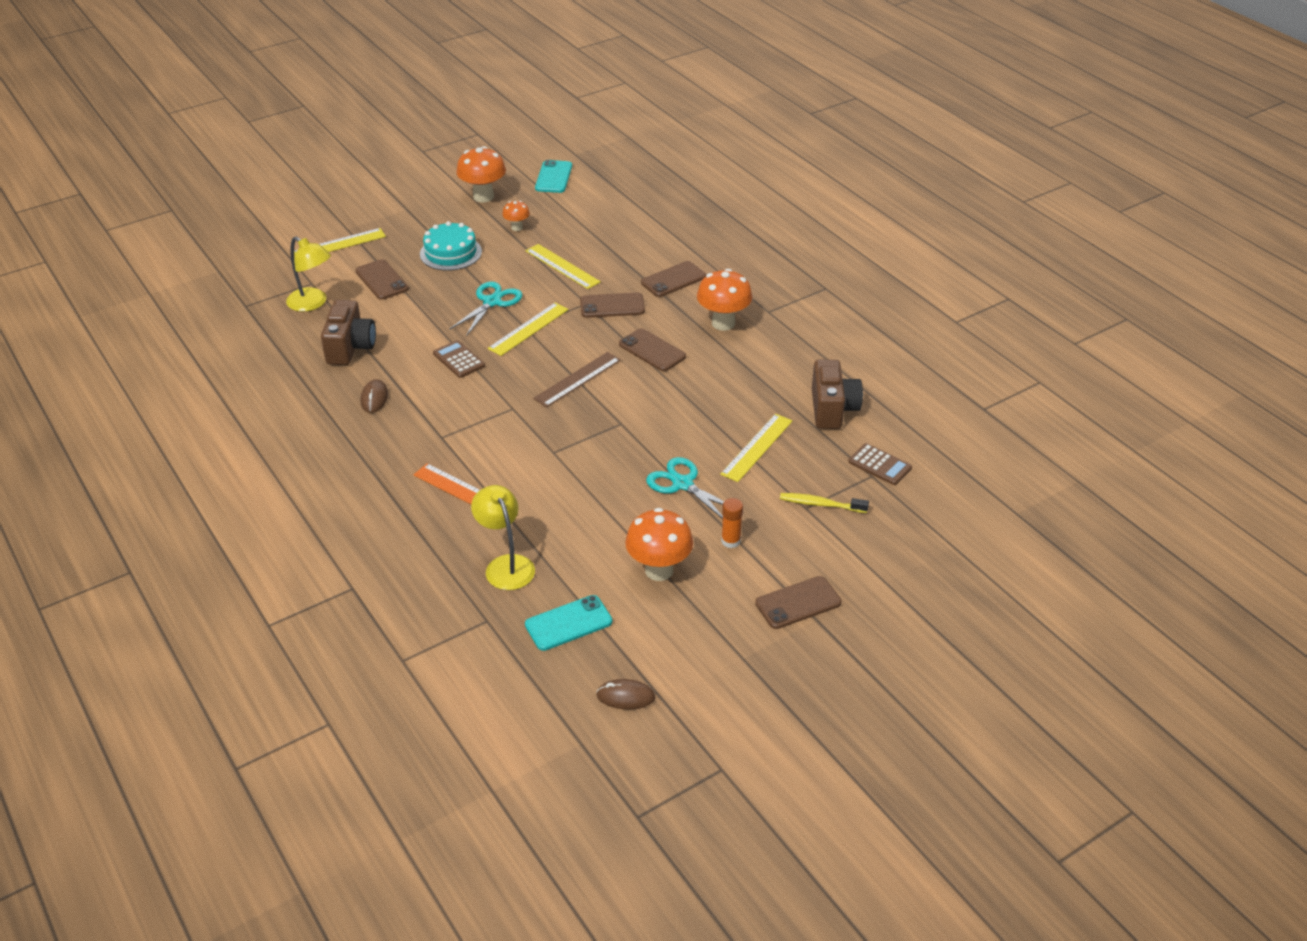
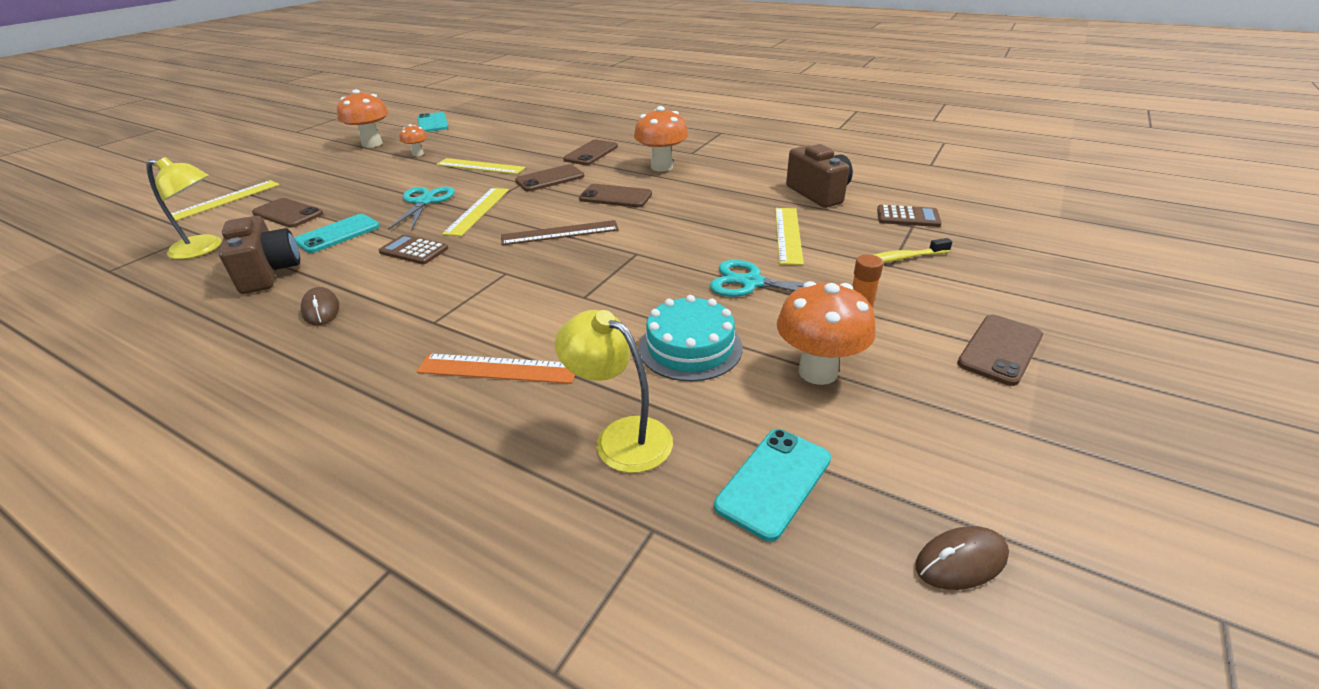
camera: 25 degrees left, 5 degrees down
(411, 320) = (338, 234): none -> turquoise phone
(450, 253) = (358, 181): turquoise cake -> turquoise cake (690, 347)
(577, 379) = (560, 233): brown ruler -> brown ruler turned 60 degrees clockwise

